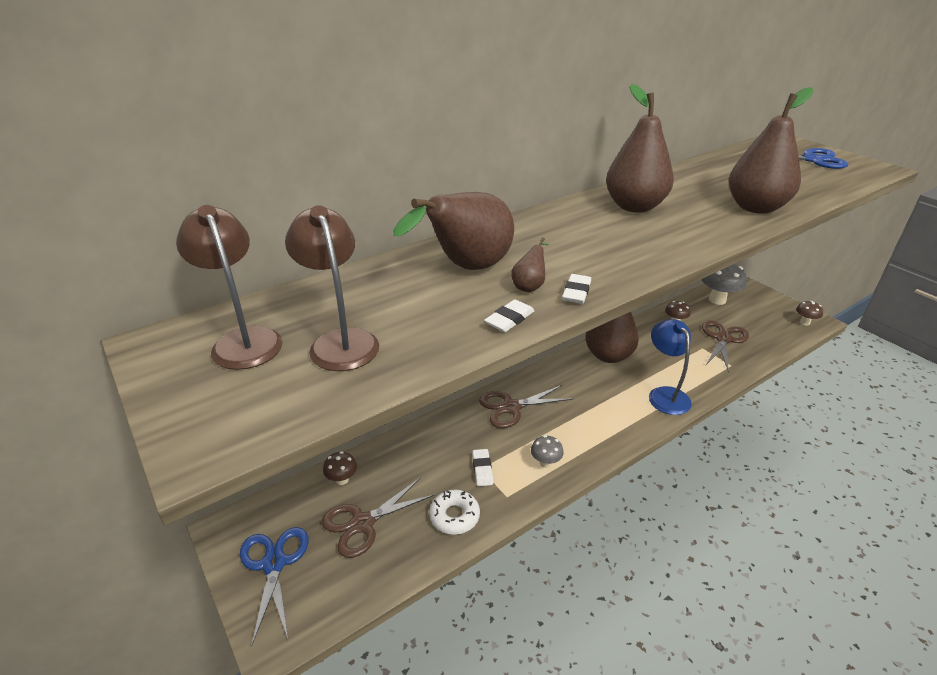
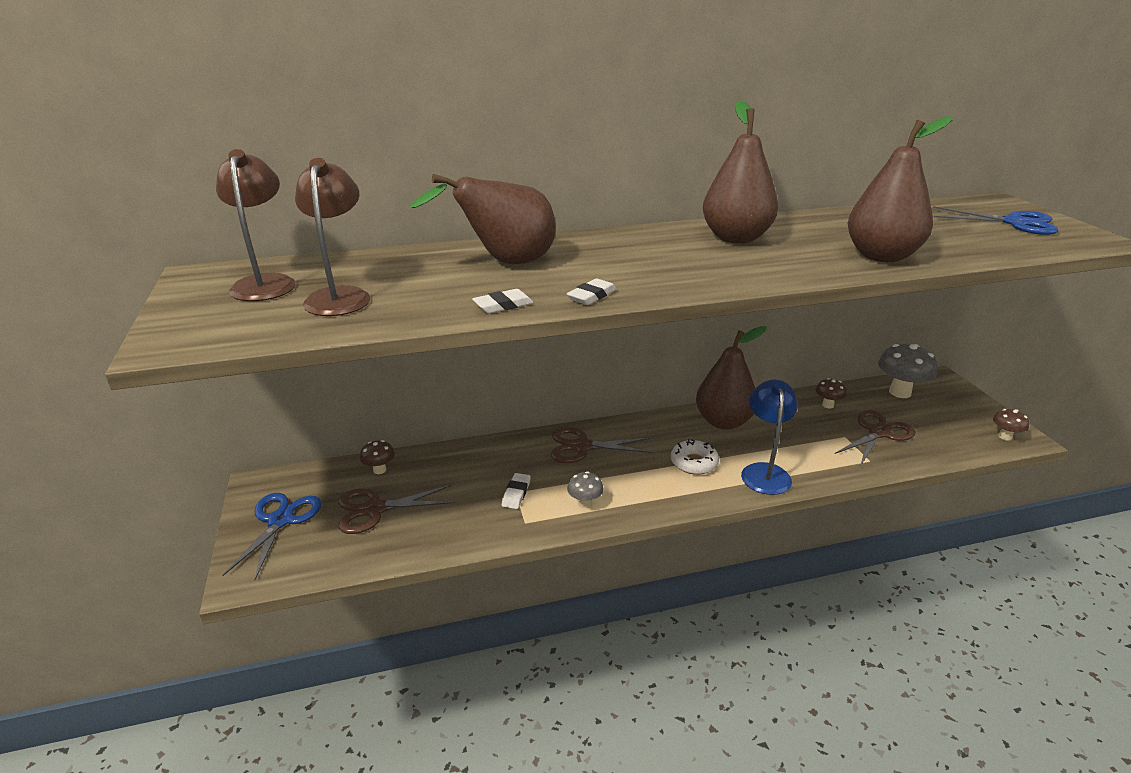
camera: 20 degrees right, 5 degrees down
(454, 516) = (462, 526): white donut -> white donut (694, 463)
(529, 286) = (550, 284): brown pear -> none

